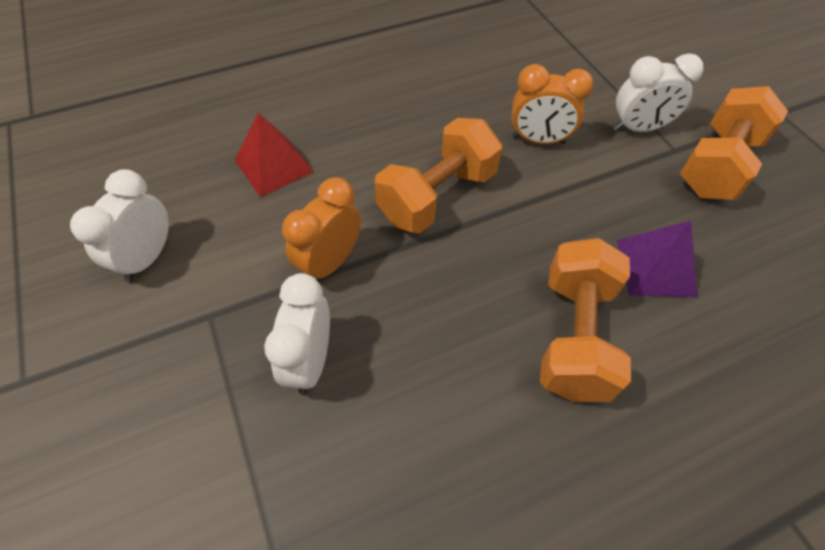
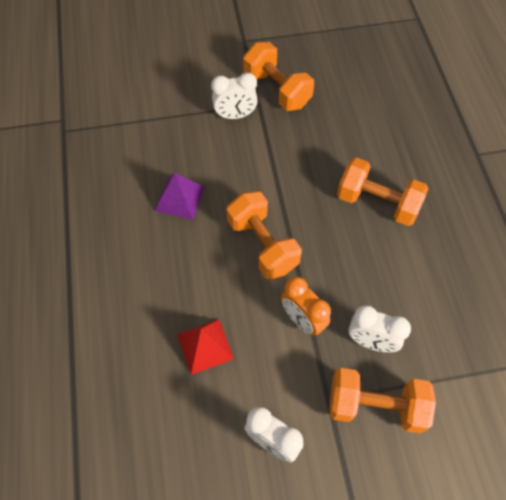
camera: 75 degrees left, 5 degrees up
(201, 382) = (375, 406): none -> orange dumbbell
(538, 140) = (229, 173): orange clock -> none
(638, 128) = (235, 115): white clock -> white clock turned 75 degrees clockwise
(656, 267) = (342, 149): purple pyramid -> purple pyramid (180, 198)

